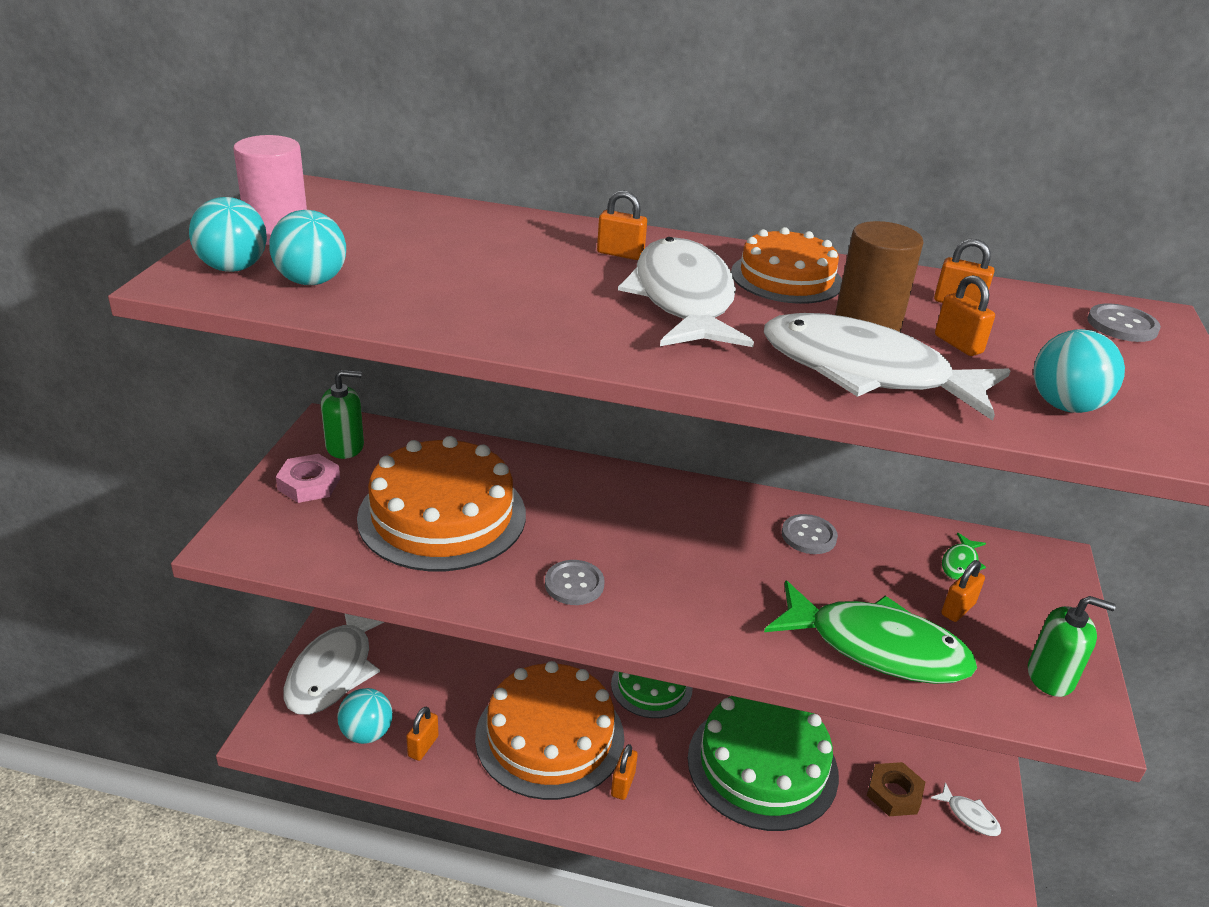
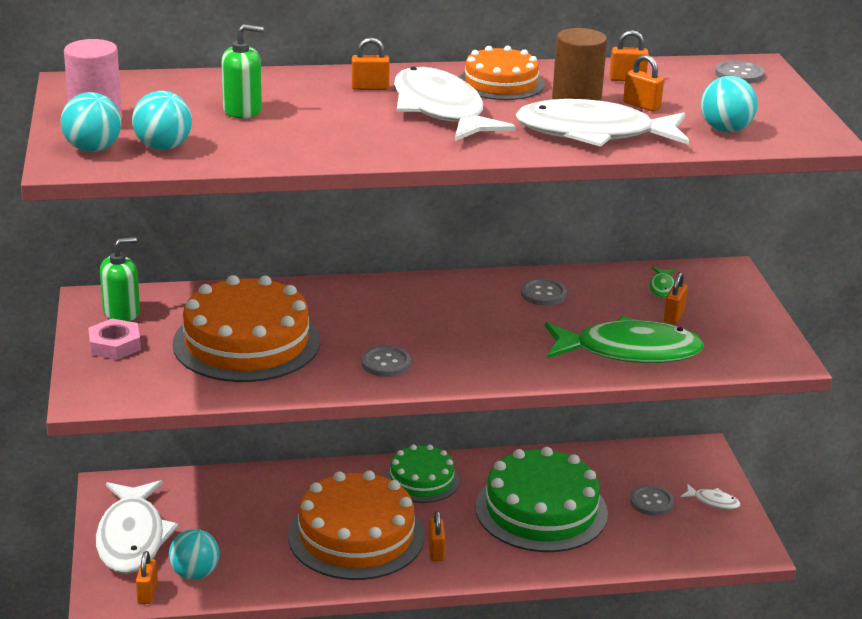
camera: 20 degrees left, 5 degrees down
(423, 746) = (251, 570): orange padlock -> orange padlock (147, 593)
(894, 793) = (651, 502): brown nut -> grey button
(1050, 677) = (753, 341): green soap dispenser -> green soap dispenser (242, 110)

